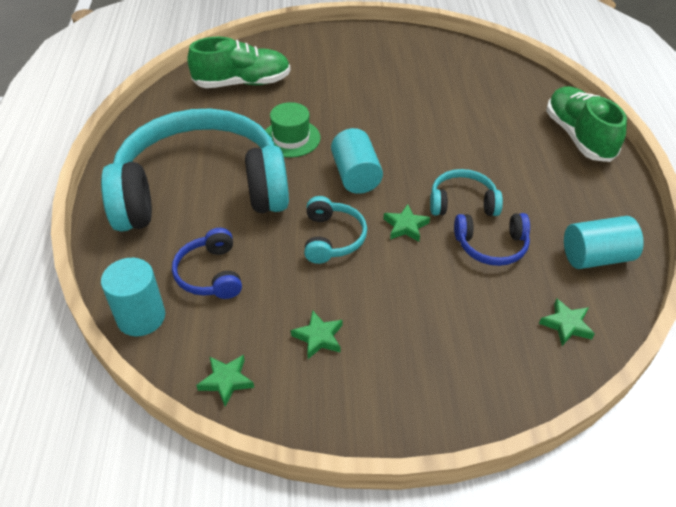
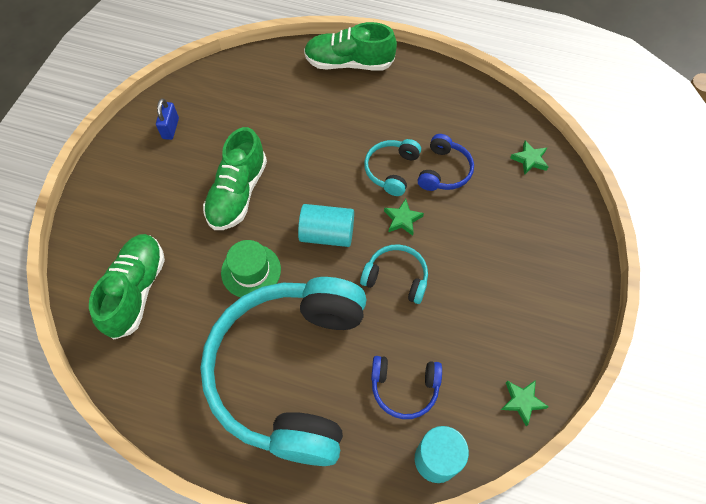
camera: 70 degrees left, 15 degrees up
(318, 337) = (497, 321): green star -> none
(367, 108) = (238, 193): none -> green shoe
(409, 52) = (170, 128): none -> blue padlock
(596, 257) = (476, 114): turquoise cylinder -> none

